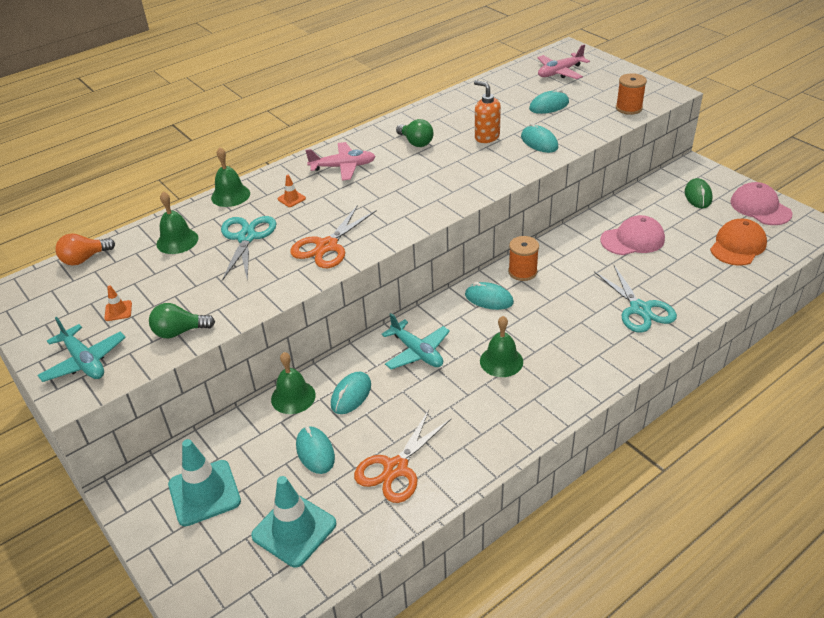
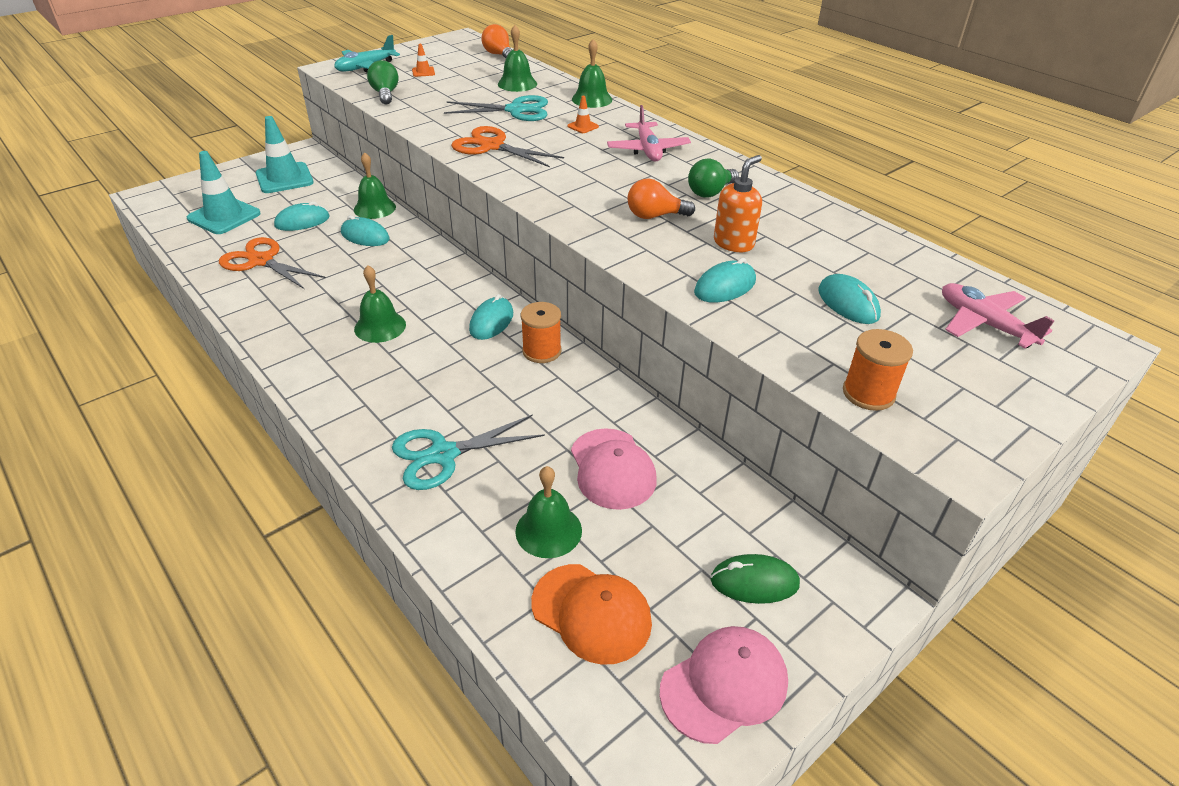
camera: 85 degrees right, 0 degrees up
(417, 352) = (413, 272): turquoise plane -> none
(452, 165) = (654, 216): none -> orange light bulb
(688, 262) = (548, 530): none -> green bell

